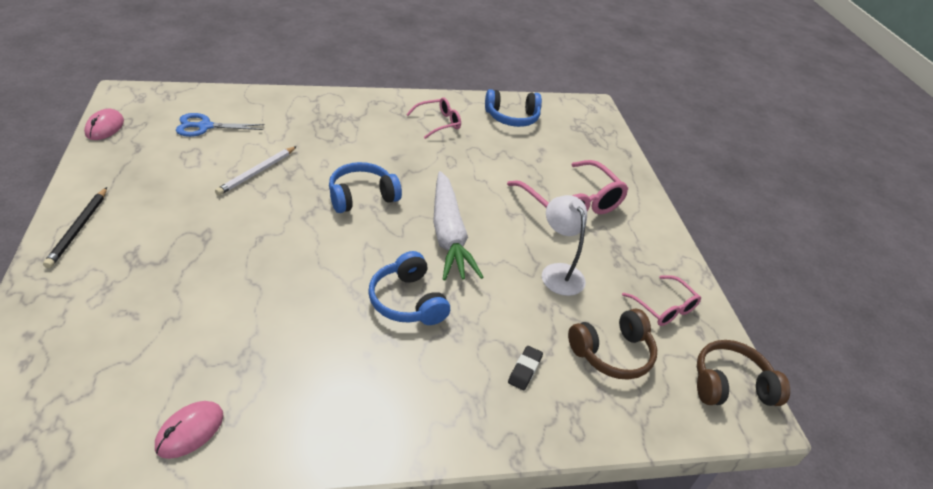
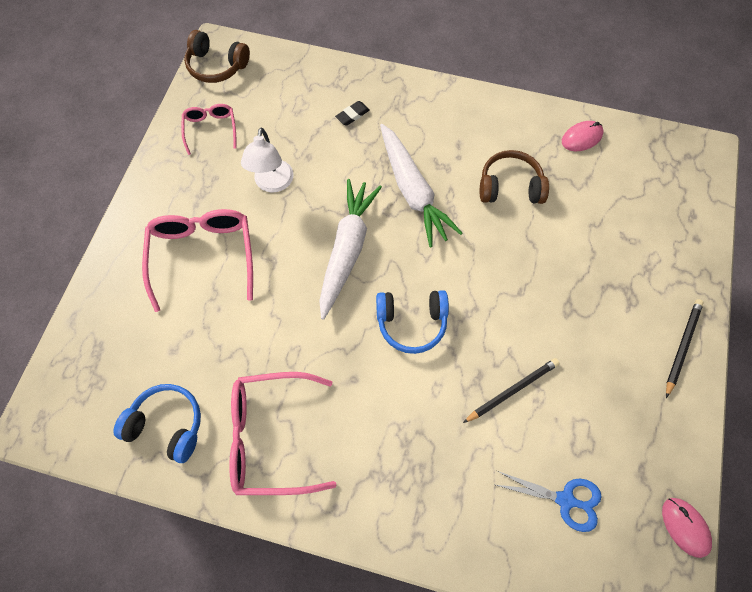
camera: 150 degrees left, 25 degrees up
(105, 127) = (685, 527): pink mouse -> pink mouse turned 60 degrees counterclockwise
(257, 172) = (512, 390): white pencil -> black pencil
(407, 301) = (413, 191): blue headphones -> white carrot
(438, 123) = (271, 437): pink glasses -> pink glasses, size x1.81
(612, 353) = (281, 108): brown headphones -> brown headphones (510, 186)

